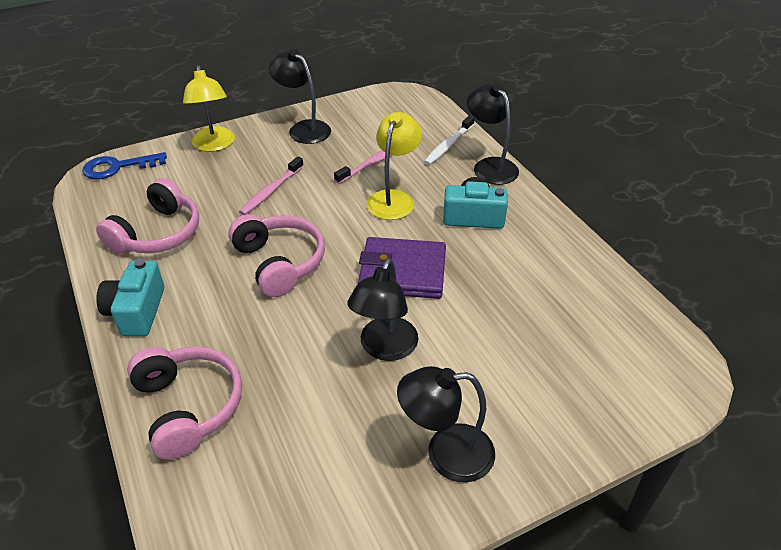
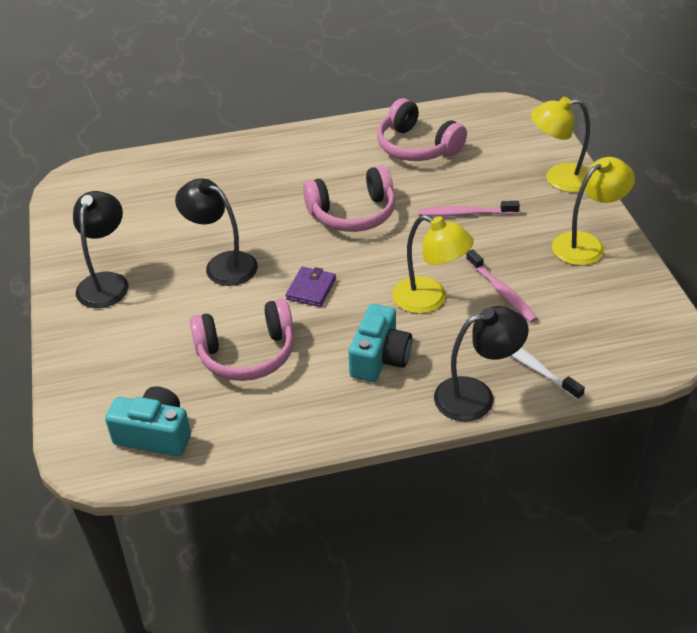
camera: 105 degrees right, 0 degrees up
(118, 167) = (527, 121): blue key -> none
(137, 311) = (322, 140): turquoise camera -> turquoise camera (155, 434)
(188, 407) = (215, 165): pink headphones -> pink headphones (247, 353)
(271, 191) = (465, 214): pink toothbrush -> pink toothbrush turned 45 degrees counterclockwise
(303, 128) = (586, 244): black lamp -> yellow lamp
(402, 272) = (311, 289): purple wallet -> purple wallet, size x0.54

